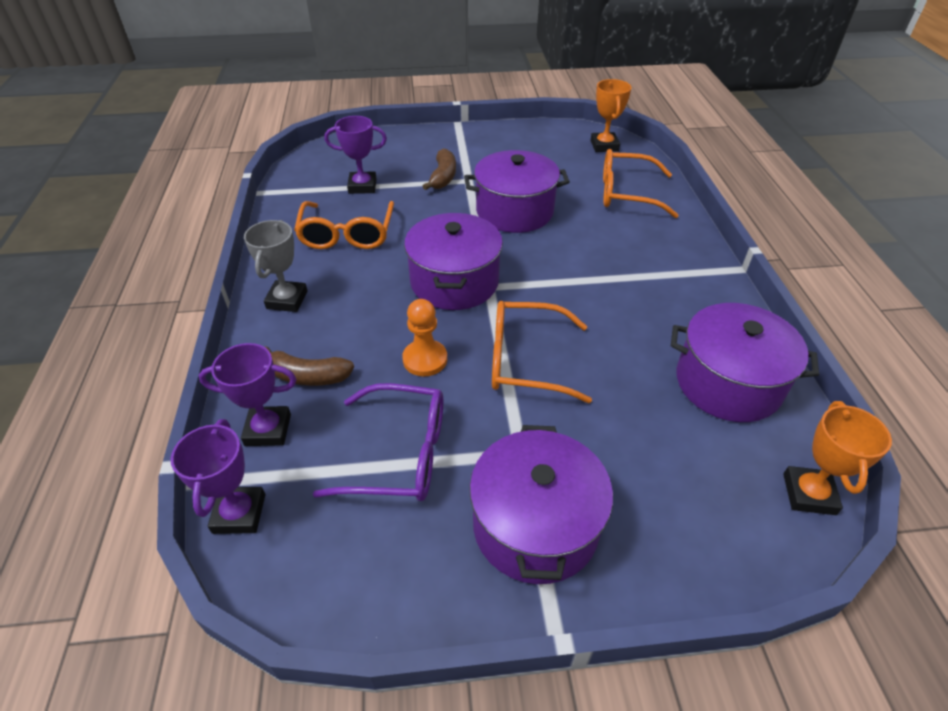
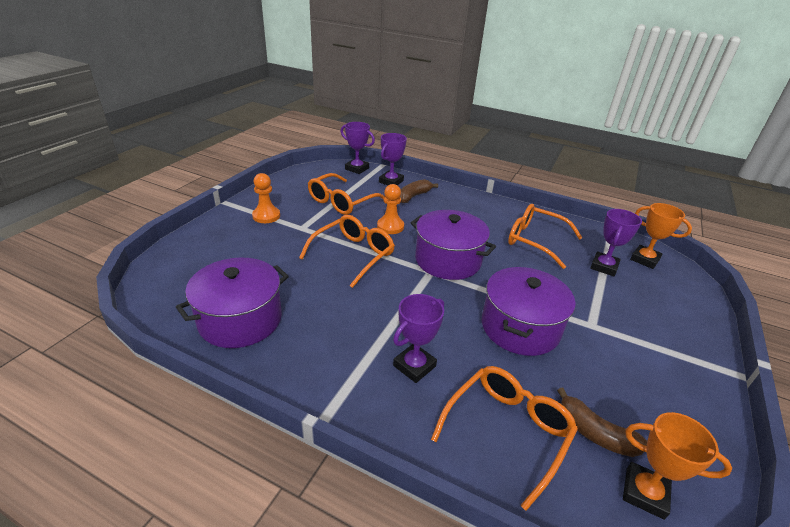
camera: 120 degrees right, 10 degrees down
(287, 300) = (479, 206): grey trophy -> none
(400, 454) = (341, 202): purple glasses -> orange glasses
(443, 177) = (604, 312): brown banana -> brown banana (595, 433)
(535, 525) = (266, 216): purple pot -> orange pawn
(627, 248) = (414, 366): none -> purple trophy
(808, 494) = (153, 296): orange trophy -> orange trophy (644, 259)

